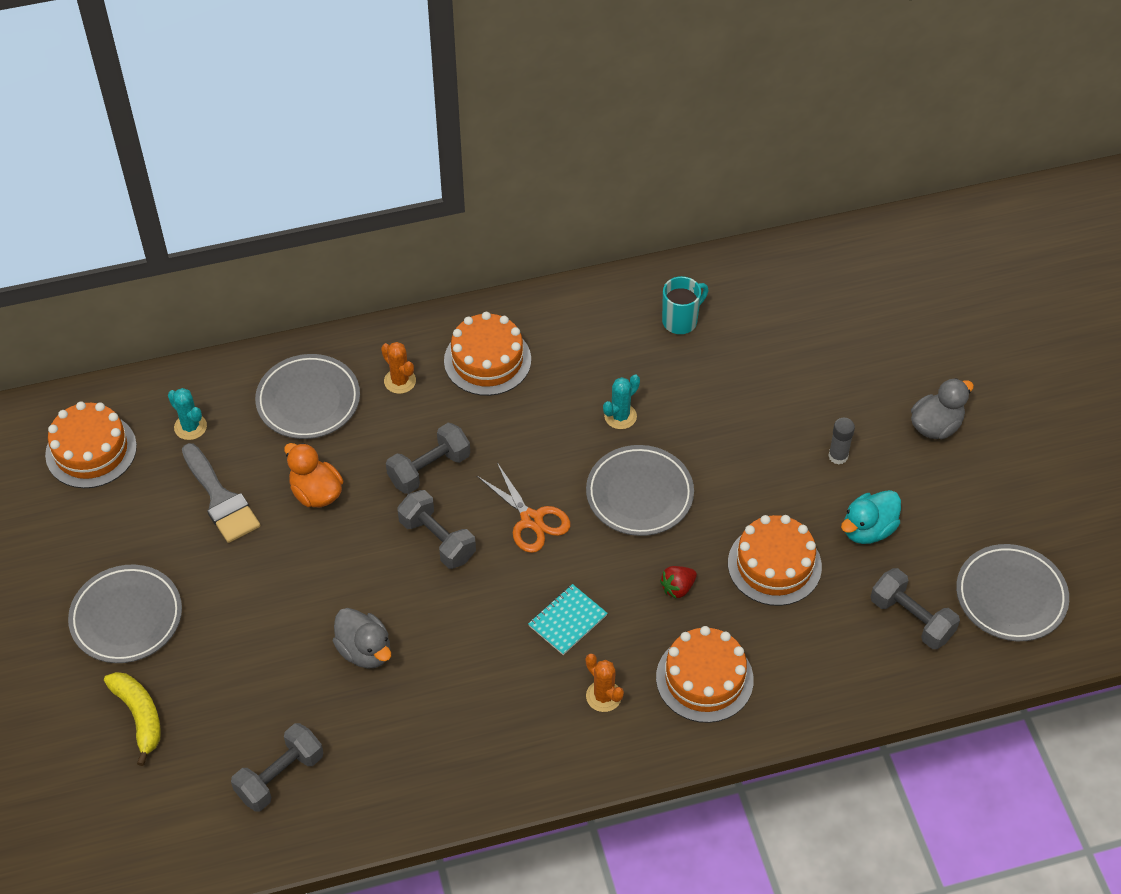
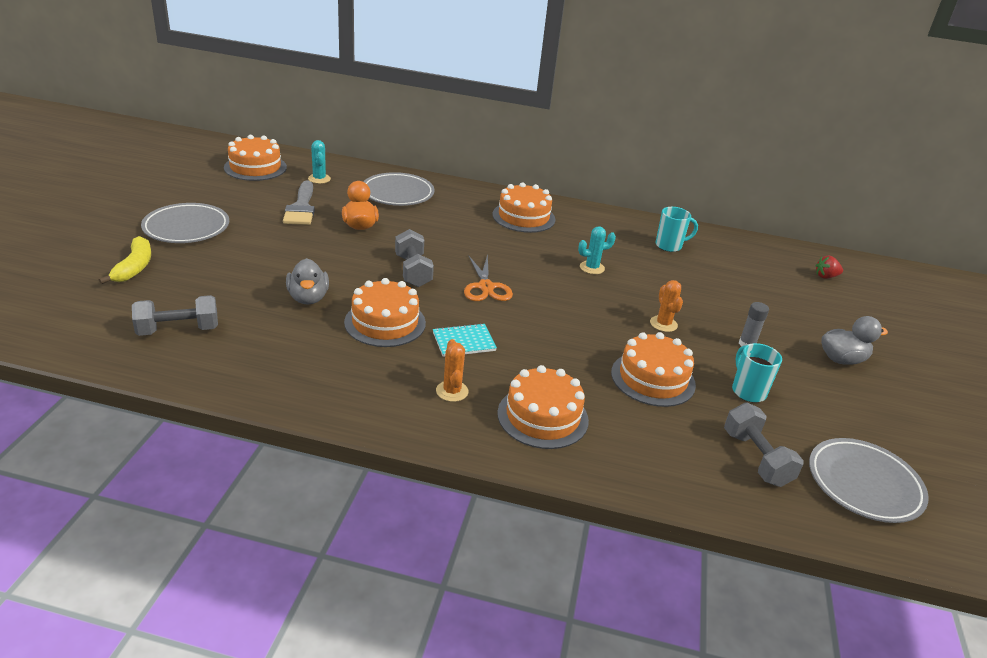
camera: 25 degrees right, 20 degrees down
(400, 381) = (460, 205): orange cactus -> orange cactus (663, 324)
(429, 469) = (440, 242): grey dumbbell -> none
(471, 640) = (385, 322): none -> orange cake
(639, 494) = (575, 305): grey plate -> none
(677, 588) = (563, 359): red strawberry -> red strawberry (825, 276)
(868, 529) = (748, 391): turquoise duck -> turquoise mug

